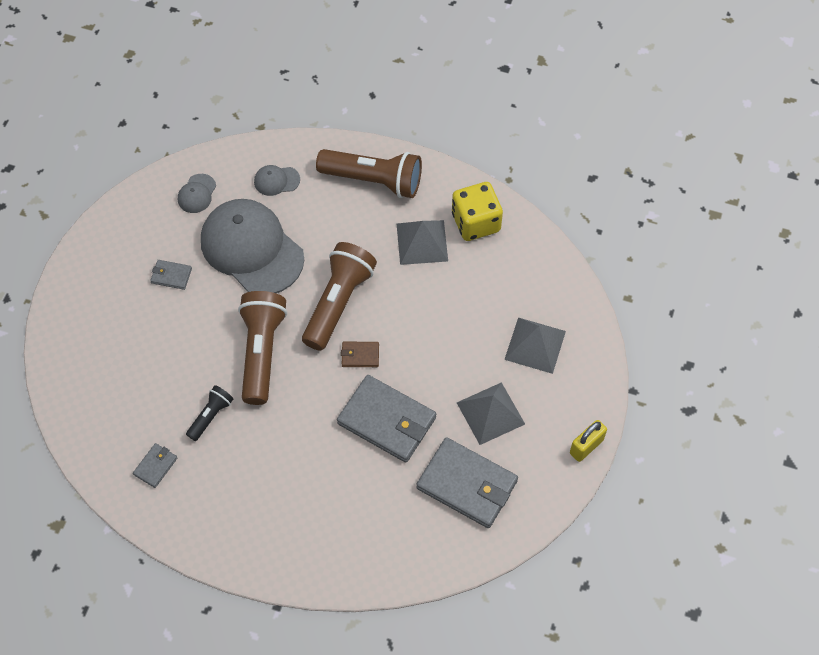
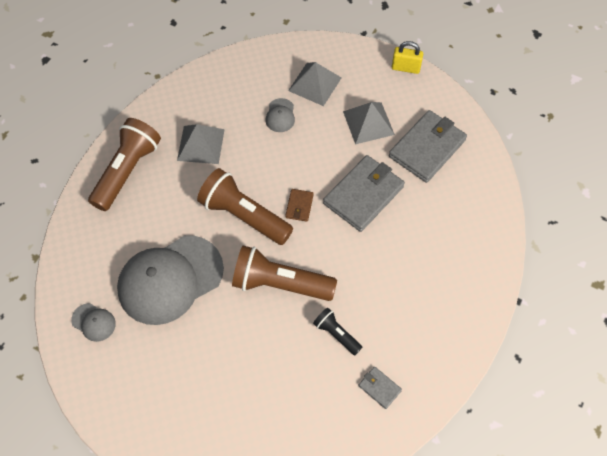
camera: 80 degrees left, 0 degrees up
(171, 275) = (180, 355): grey wallet -> none
(276, 181) = (102, 249): grey cap -> grey cap (280, 115)
(475, 222) = (193, 104): yellow dice -> none
(586, 446) = (405, 68): yellow padlock -> yellow padlock turned 45 degrees counterclockwise

